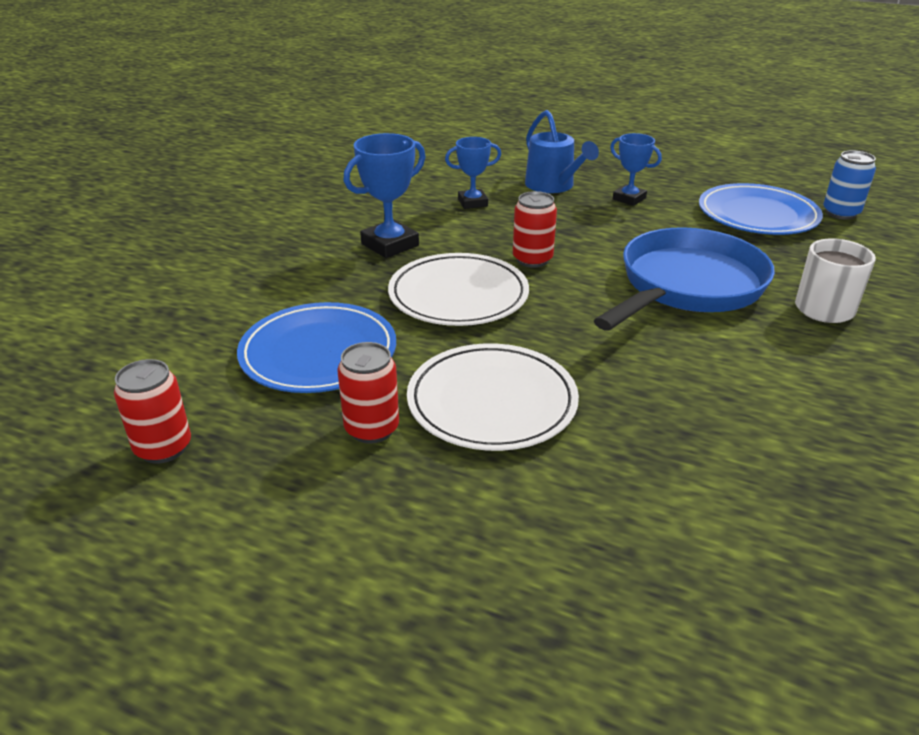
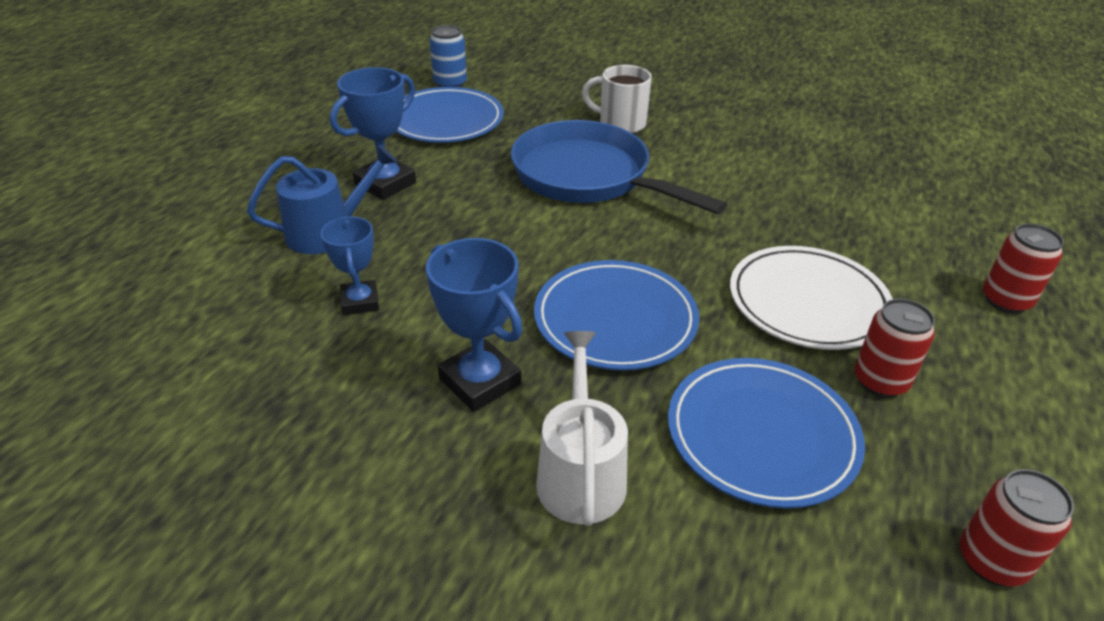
camera: 90 degrees left, 5 degrees up
(300, 279) = (580, 473): none -> white watering can
(458, 295) = (615, 319): white plate -> blue plate
(532, 259) = (531, 261): red can -> red can (1005, 301)
(629, 199) = (385, 183): blue trophy -> blue trophy, size x1.53

